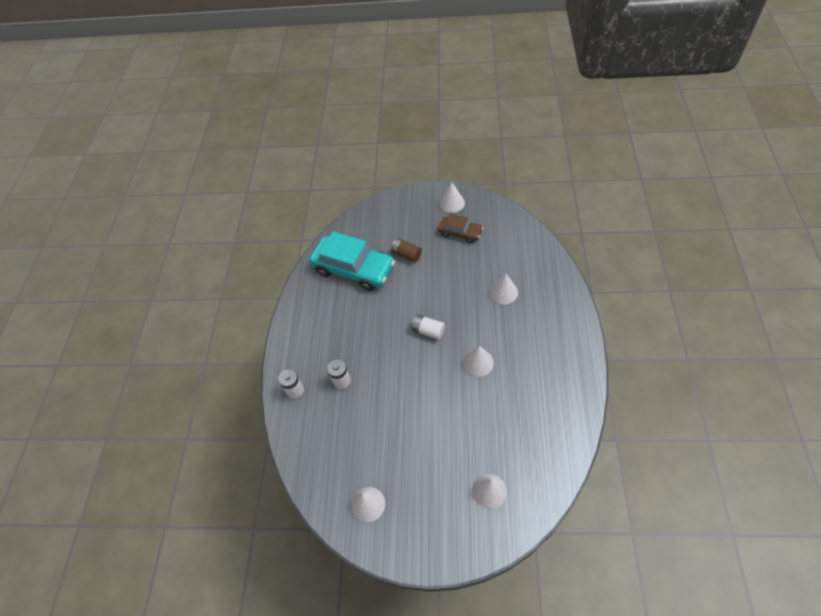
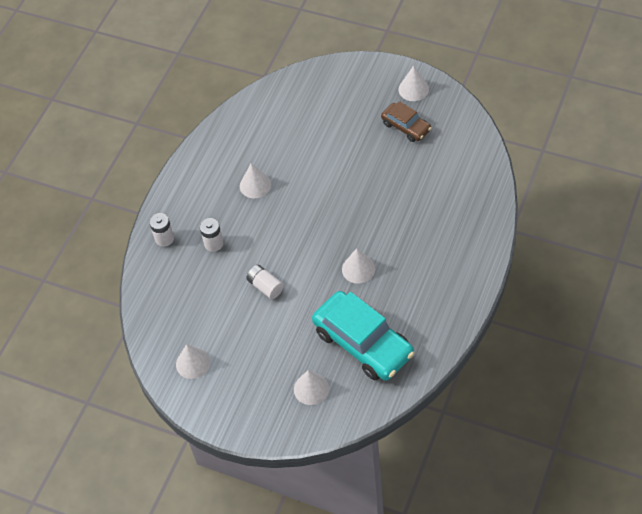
camera: 20 degrees right, 0 degrees up
(354, 269) = (273, 132): turquoise car -> turquoise car (363, 343)
(406, 254) = (336, 133): brown battery -> none
(428, 331) = (322, 221): white battery -> white battery (265, 286)
(503, 292) = (421, 206): white cone -> white cone (255, 185)

